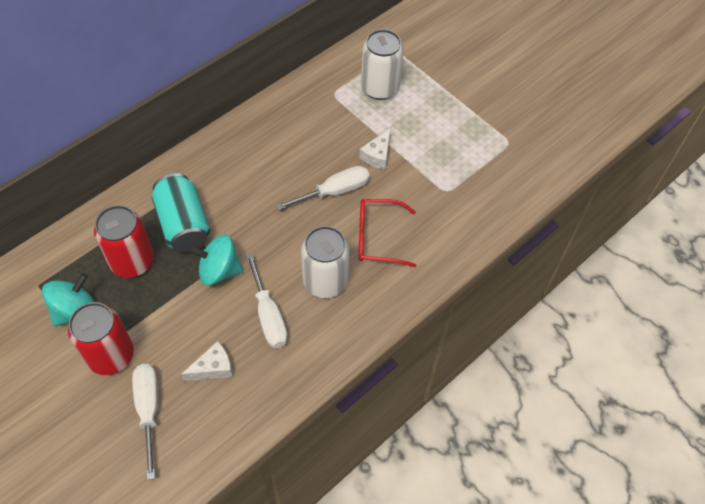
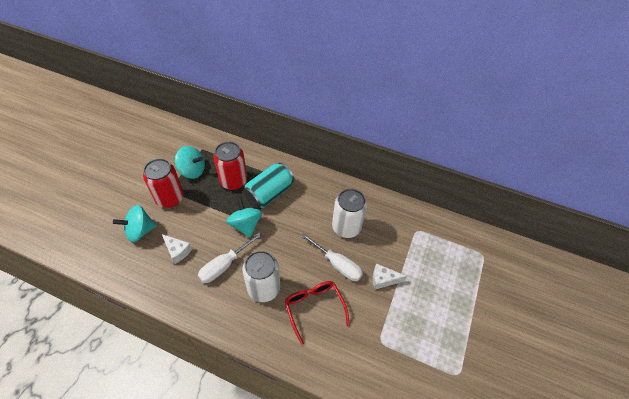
camera: 65 degrees right, 5 degrees down
(149, 411) = (140, 231): white screwdriver -> turquoise spinning top
(380, 88) = (443, 257): white can -> white can (346, 227)

